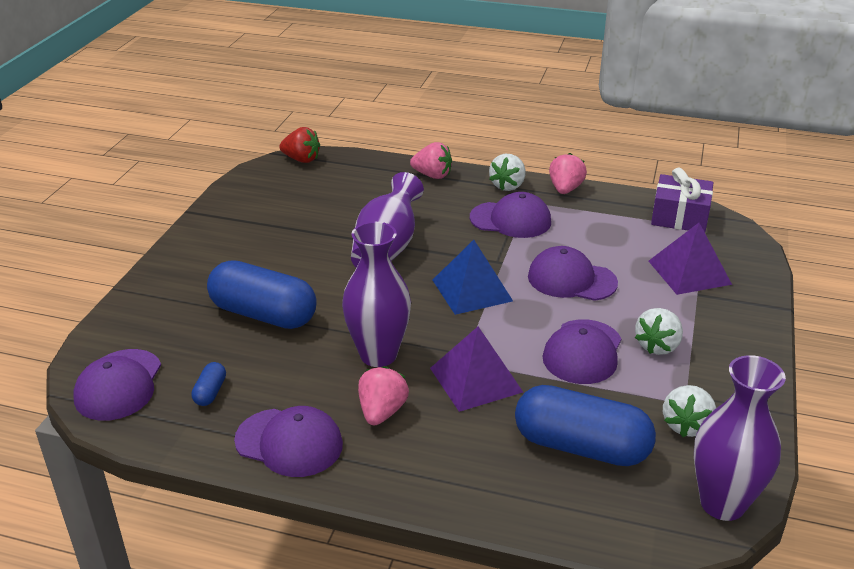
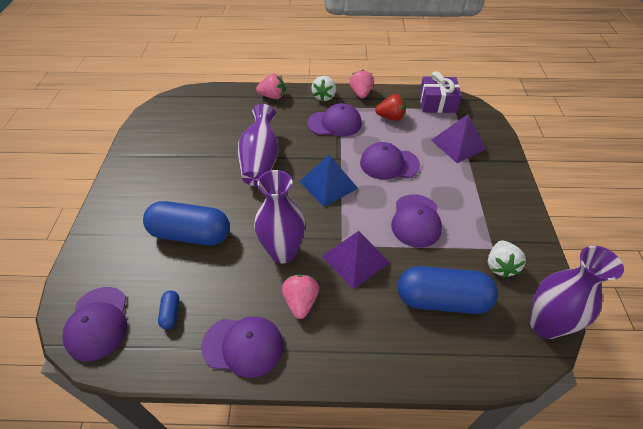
camera: 15 degrees left, 15 degrees up
(301, 159) = (179, 97): red strawberry -> red strawberry (391, 117)
(658, 346) = (460, 206): white strawberry -> none

